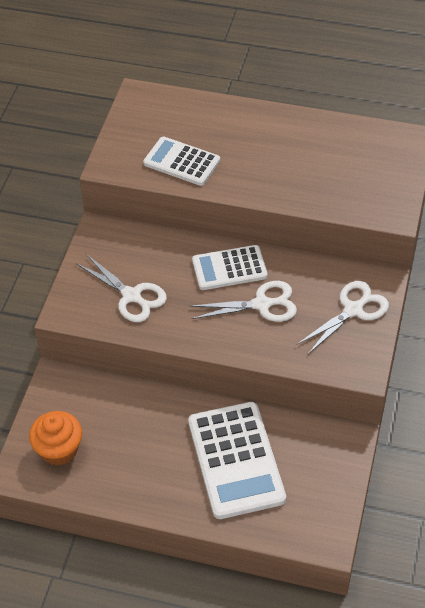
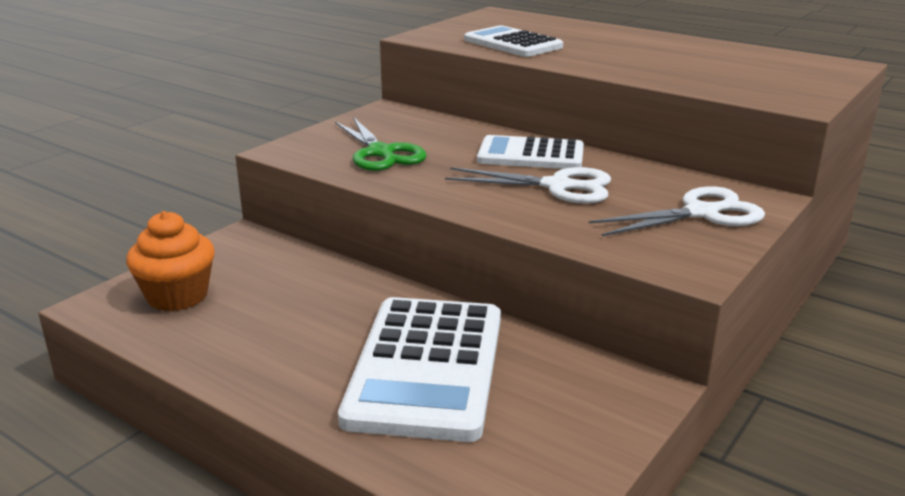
camera: 20 degrees right, 25 degrees down
(132, 296) = (381, 153): white scissors -> green scissors

